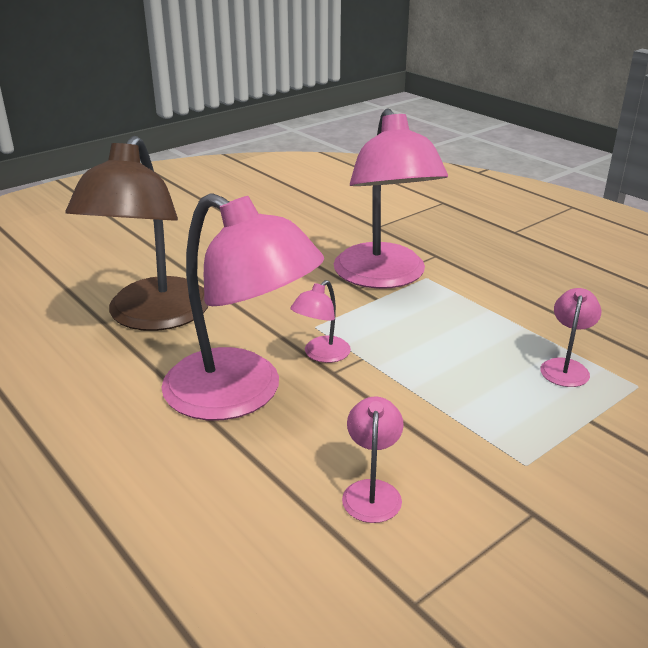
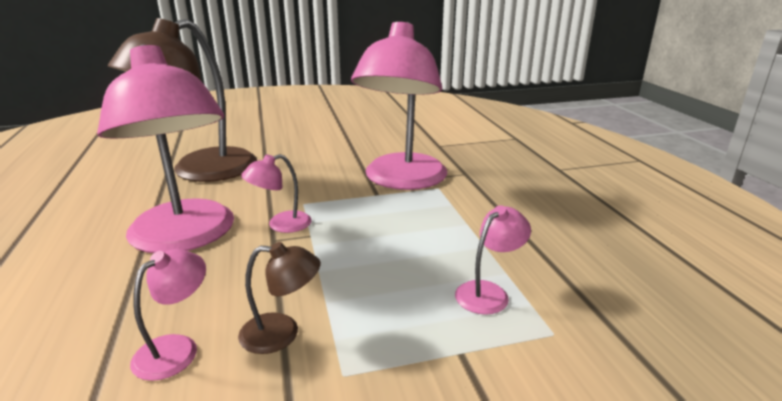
camera: 25 degrees right, 5 degrees down
(444, 450) = (282, 333): none -> brown lamp

